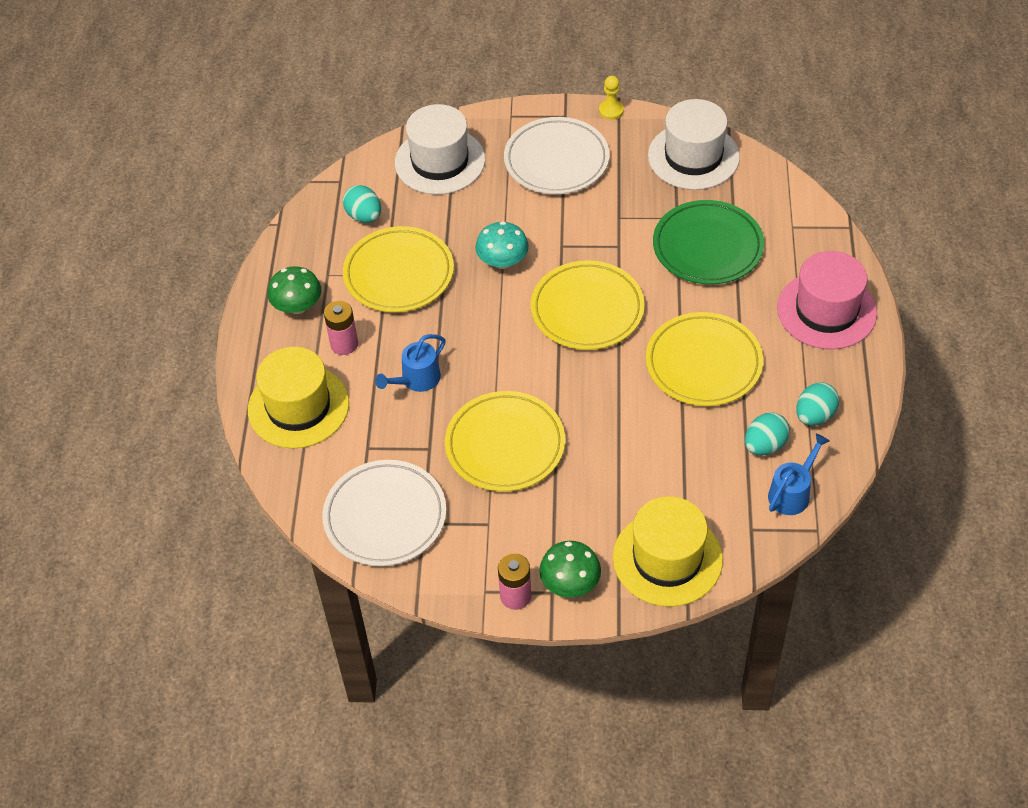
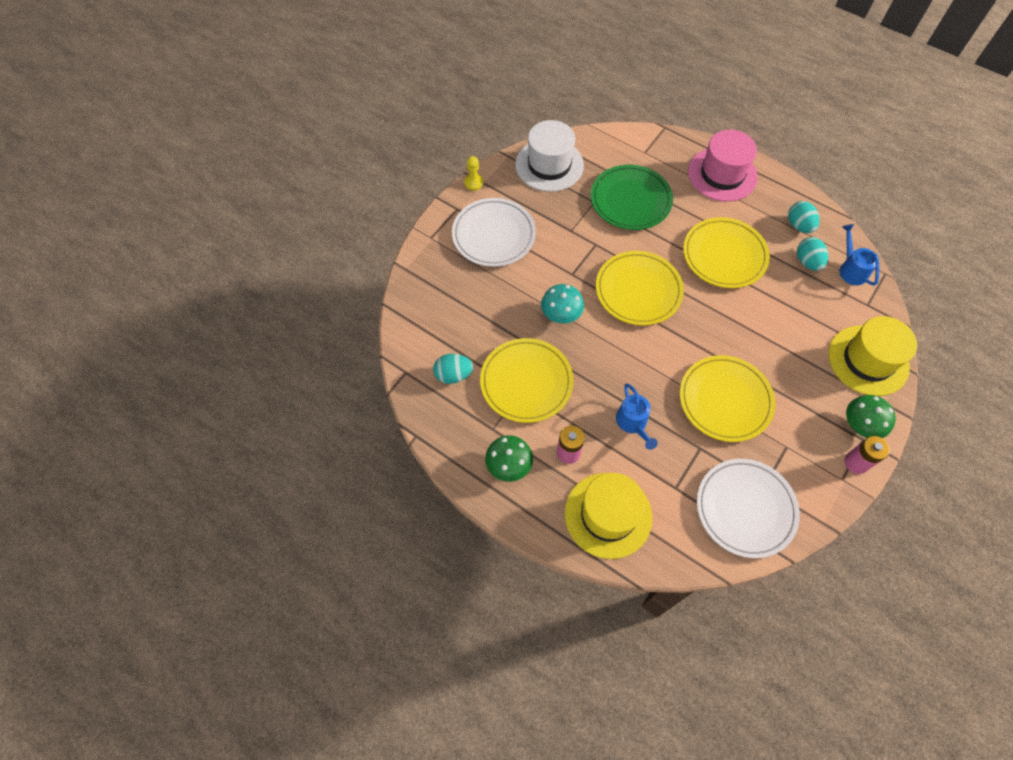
camera: 60 degrees left, 10 degrees up
(440, 161) = (438, 300): white hat -> none

